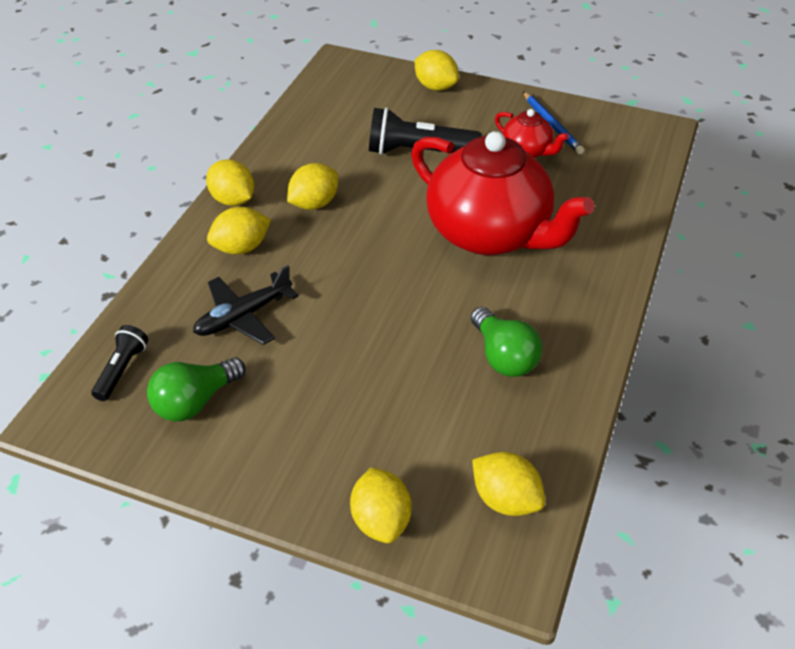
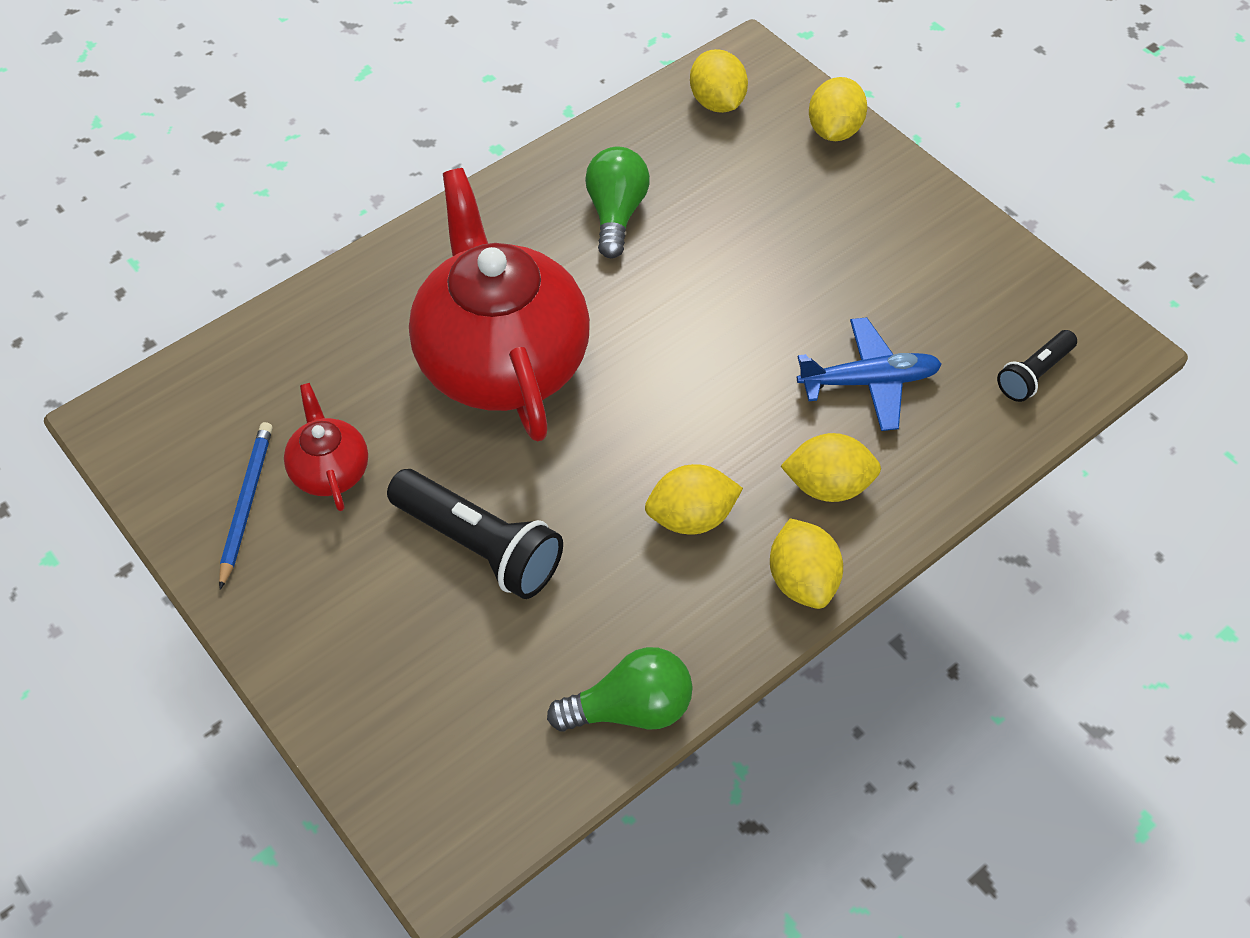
camera: 150 degrees left, 10 degrees up
(195, 402) = (962, 303): green light bulb -> green light bulb (630, 708)
(243, 316) = (869, 381): black plane -> blue plane
(435, 87) = (335, 686): yellow lemon -> none

